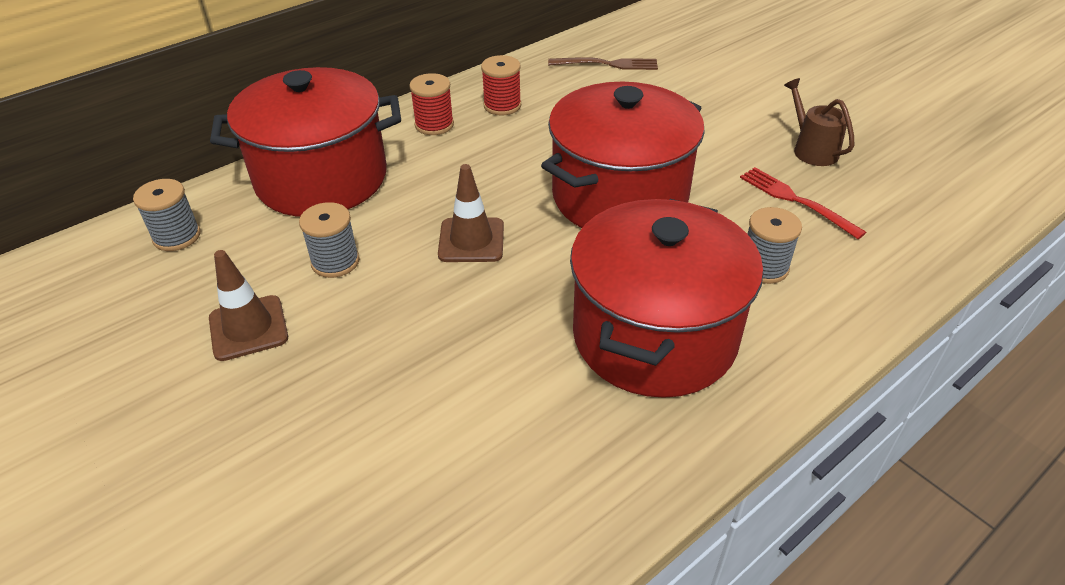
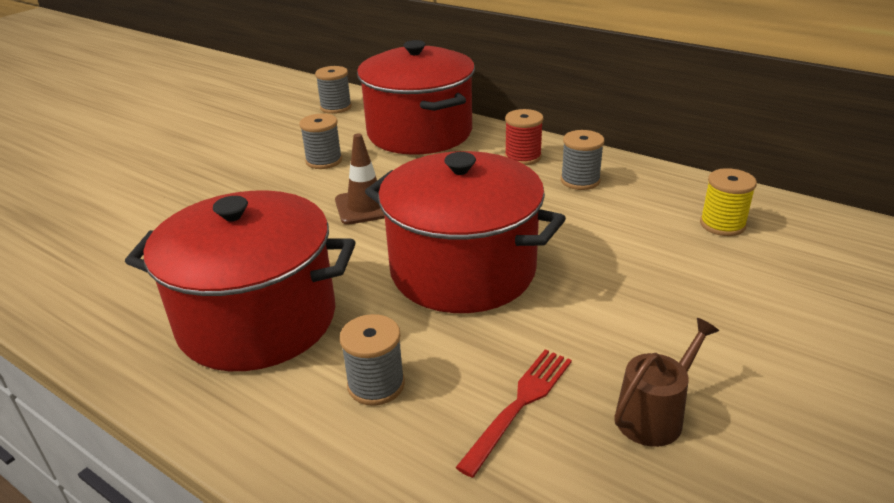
camera: 75 degrees right, 10 degrees down
(248, 328) = (252, 150): brown traffic cone -> none
(502, 105) = (580, 180): red spool -> grey spool
(608, 64) = (722, 224): brown fork -> yellow spool

